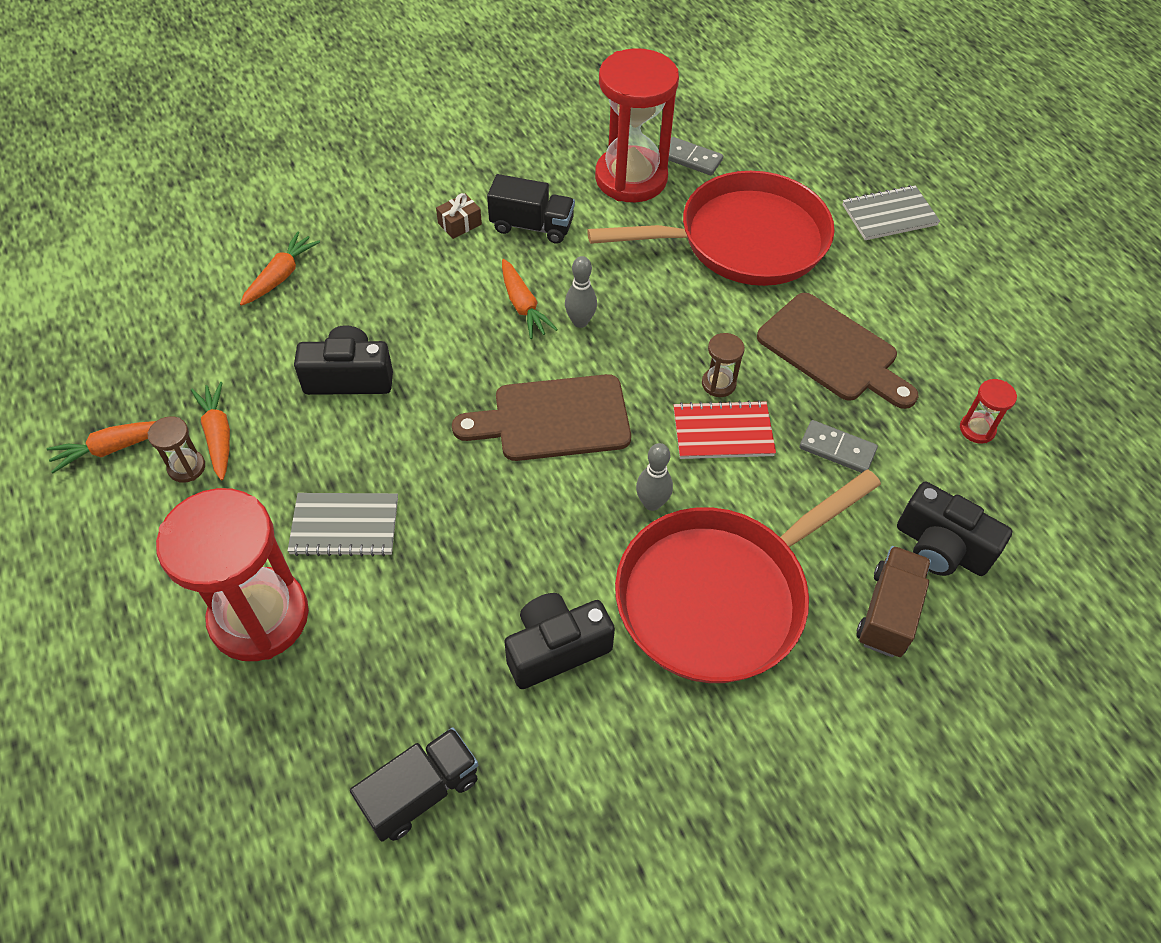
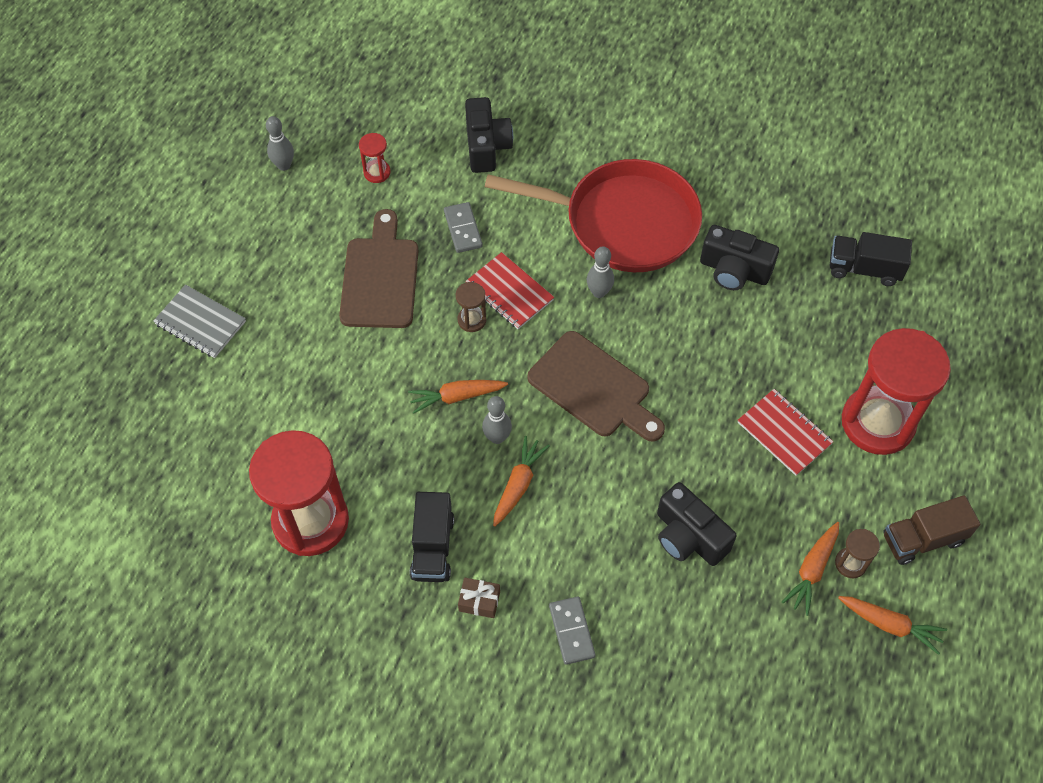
camera: 130 degrees left, 5 degrees up
(281, 276) = (656, 679): orange carrot -> orange carrot (456, 397)
(345, 526) = (784, 433): grey notebook -> red notebook
(532, 226) = (432, 547): black truck -> black truck turned 150 degrees counterclockwise
(691, 159) = (246, 496): grey domino -> grey domino (572, 631)
(743, 240) = (314, 395): red pan -> none
(888, 612) = (554, 147): brown truck -> brown truck (922, 539)
(1045, 365) = (284, 165): none -> grey bowling pin

